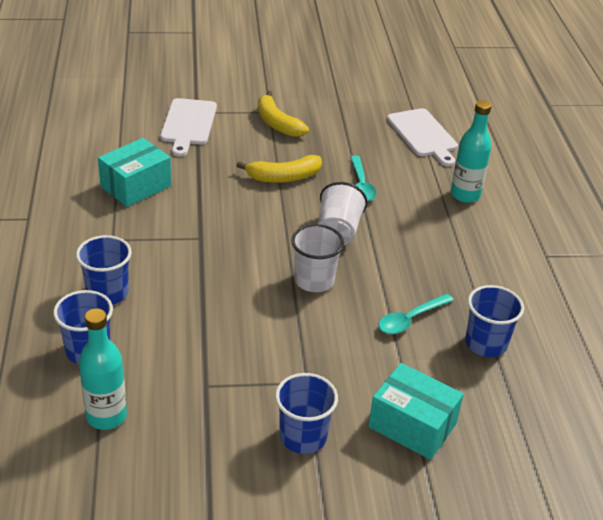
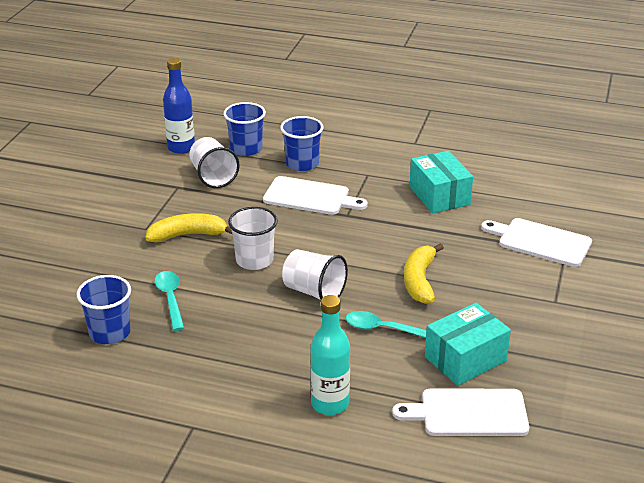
camera: 115 degrees right, 5 degrees down
(106, 416) = (181, 148): turquoise bottle -> blue bottle
(168, 360) = (213, 176): none -> white cup
(177, 270) = (310, 197): none -> white cutting board
(277, 123) = (527, 301): yellow banana -> yellow banana (188, 235)
(303, 437) = (99, 215): blue cup -> none
(412, 425) = (65, 264): turquoise box -> turquoise box (465, 359)

